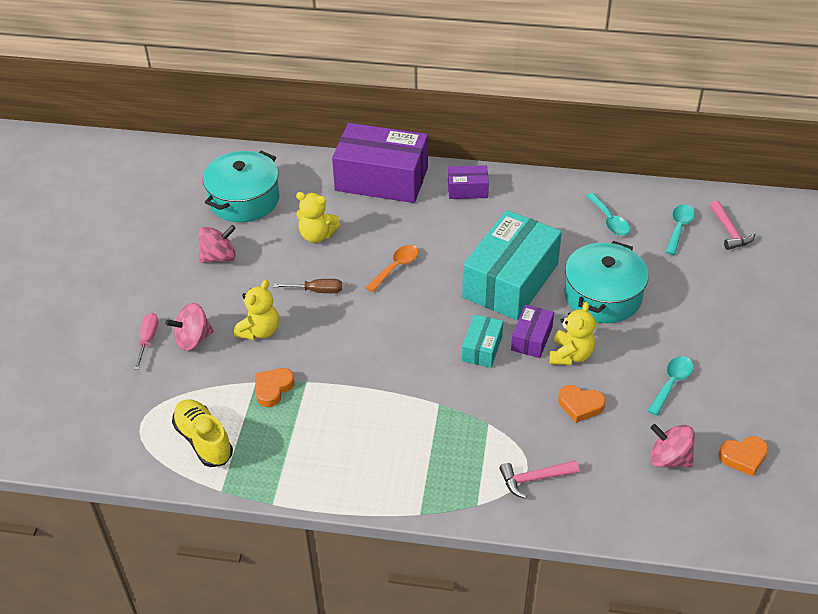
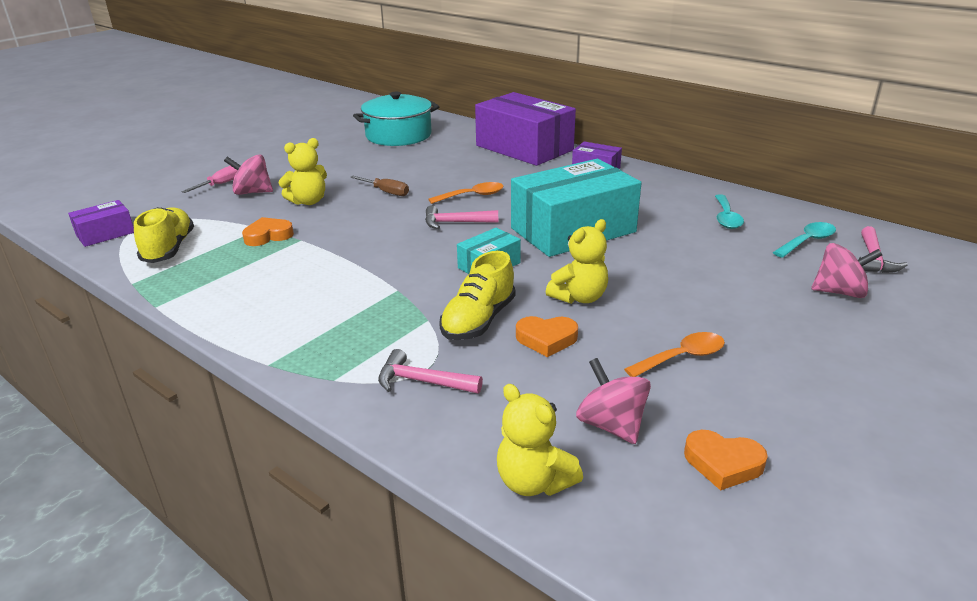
camera: 30 degrees right, 15 degrees down
(219, 257) = (337, 157): pink spinning top -> pink spinning top (839, 292)
(317, 235) = (429, 164): yellow teddy bear -> yellow teddy bear (534, 482)
(413, 308) = (455, 223): none -> pink hammer
(522, 408) = (478, 320): none -> yellow shoe
(531, 338) = (549, 273): purple box -> purple box (105, 234)
(580, 405) = (546, 339): orange heart -> orange heart turned 45 degrees counterclockwise
(602, 296) = (664, 265): turquoise pot -> none
(671, 383) = (682, 357): turquoise spoon -> orange spoon

